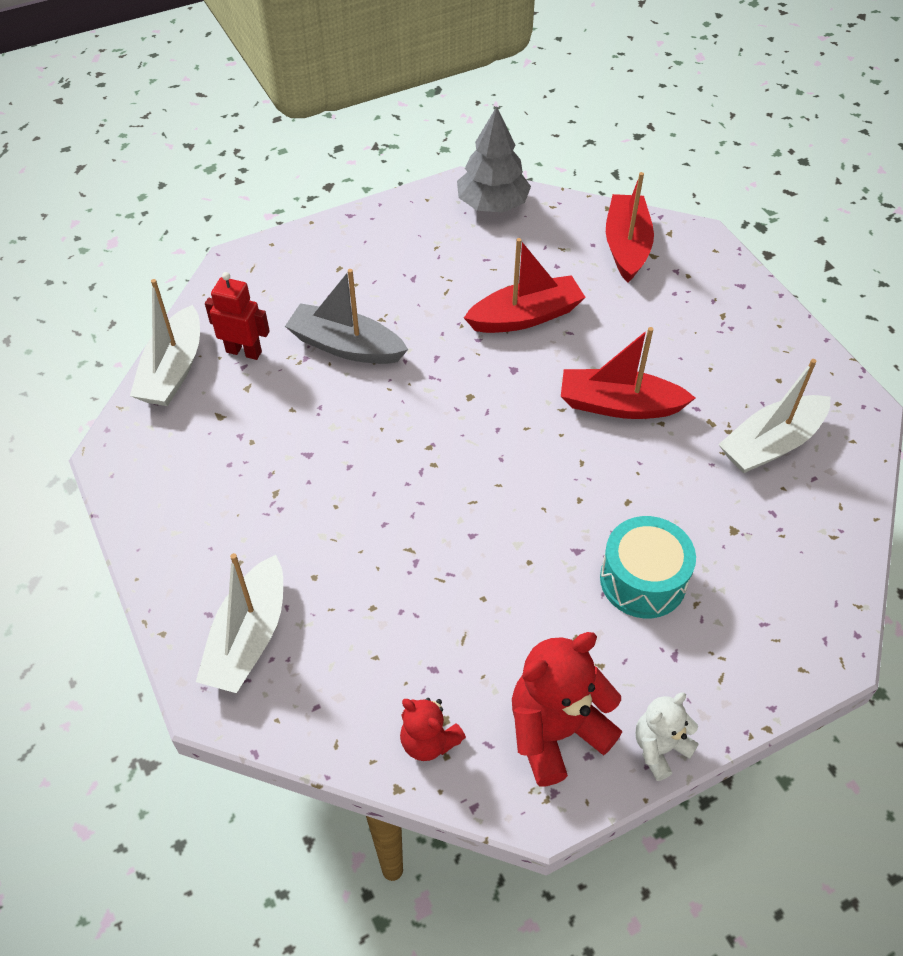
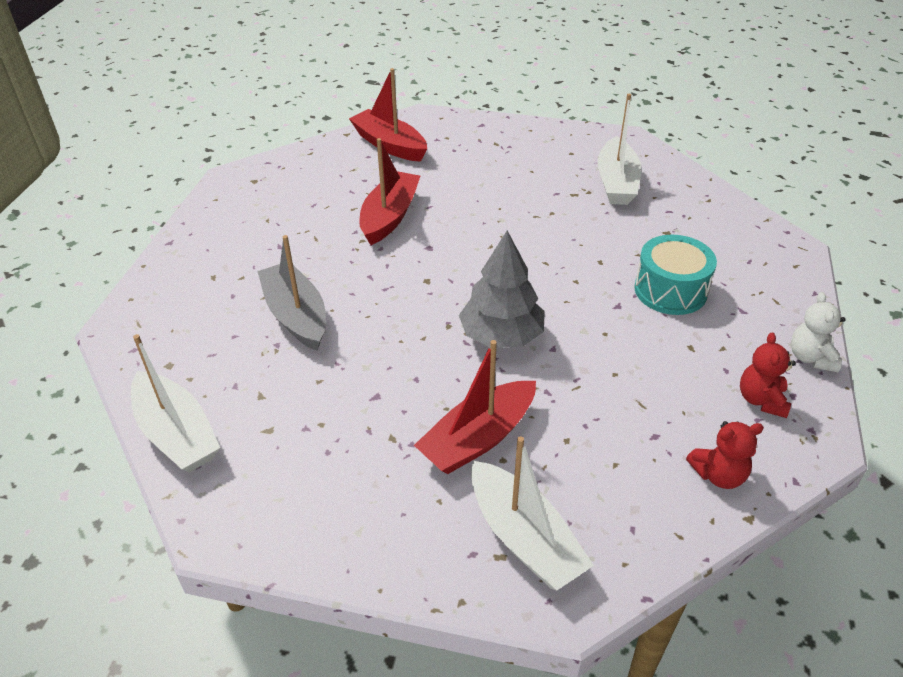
camera: 50 degrees left, 10 degrees down
(244, 351) = (220, 376): red robot -> none
(346, 346) = (296, 315): grey boat -> grey boat turned 90 degrees clockwise
(492, 204) = (268, 175): grey tree -> grey tree (501, 335)
(556, 731) = (761, 400): red teddy bear -> red teddy bear, size x0.58
(619, 405) = (517, 221): red boat -> red boat (478, 438)

